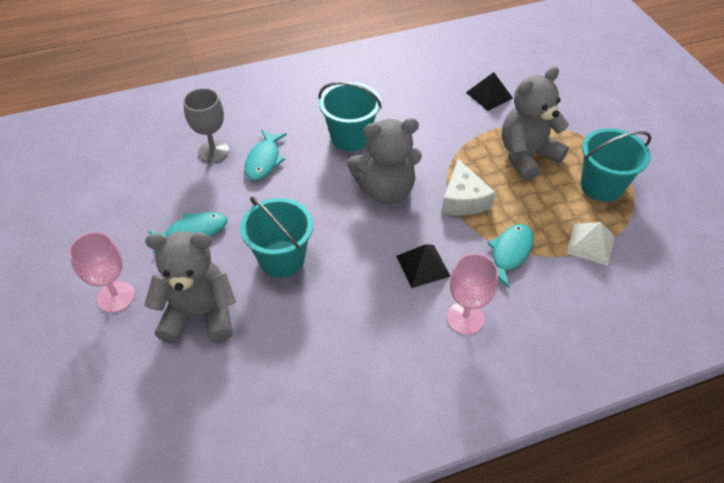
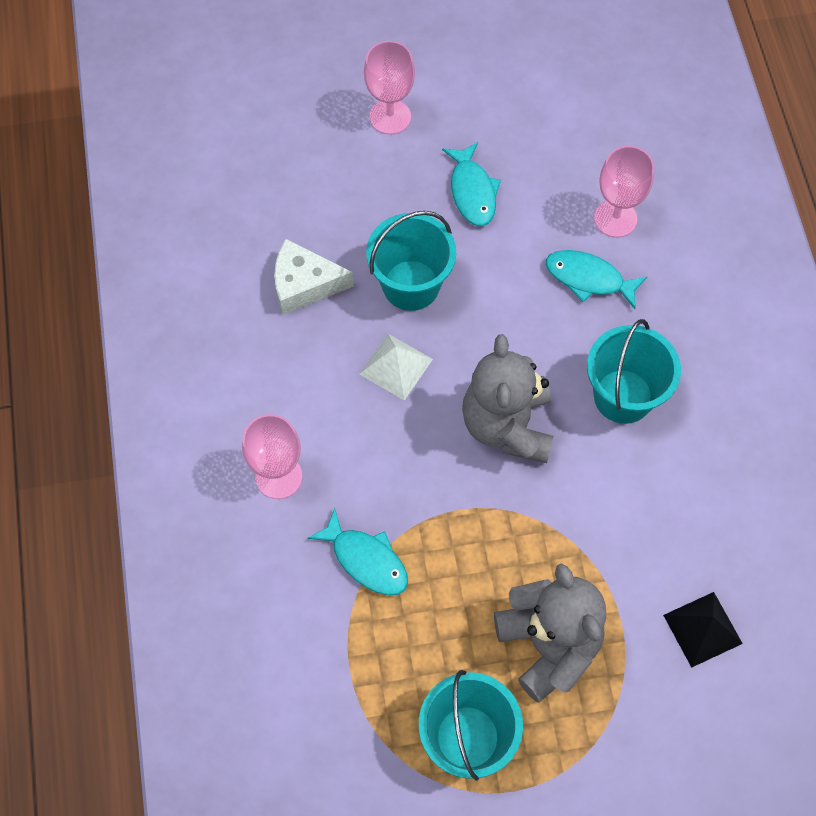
camera: 100 degrees right, 15 degrees up
(199, 315) = (347, 196): grey teddy bear -> none
(213, 151) = (615, 218): grey goblet -> pink goblet
(423, 266) = (367, 445): black pyramid -> none
(463, 199) = (473, 525): white cheese -> white cheese (304, 284)
(590, 244) = (360, 676): white pyramid -> white pyramid (396, 366)

